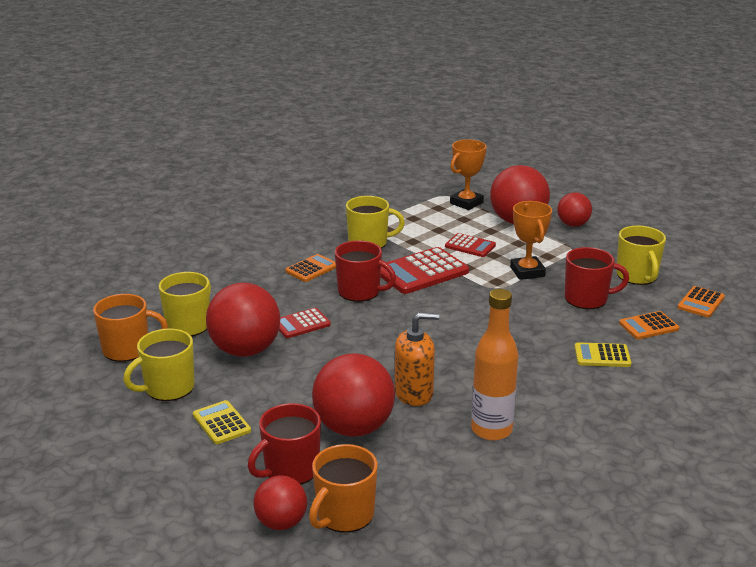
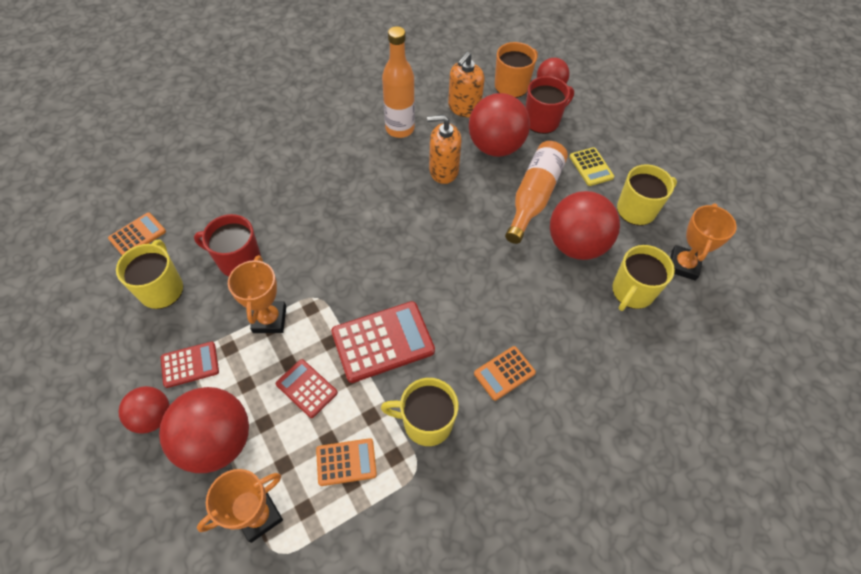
camera: 170 degrees left, 30 degrees up
(127, 349) = (683, 265): orange mug -> orange trophy
(296, 384) = (534, 197): none -> orange bottle
(301, 324) = (524, 273): red calculator -> red calculator (190, 365)
(360, 292) = (458, 316): red mug -> none
(411, 470) = (464, 108): none -> orange soap dispenser
(602, 356) = (276, 184): yellow calculator -> none
(648, 326) = (211, 212): orange calculator -> orange calculator (346, 462)

